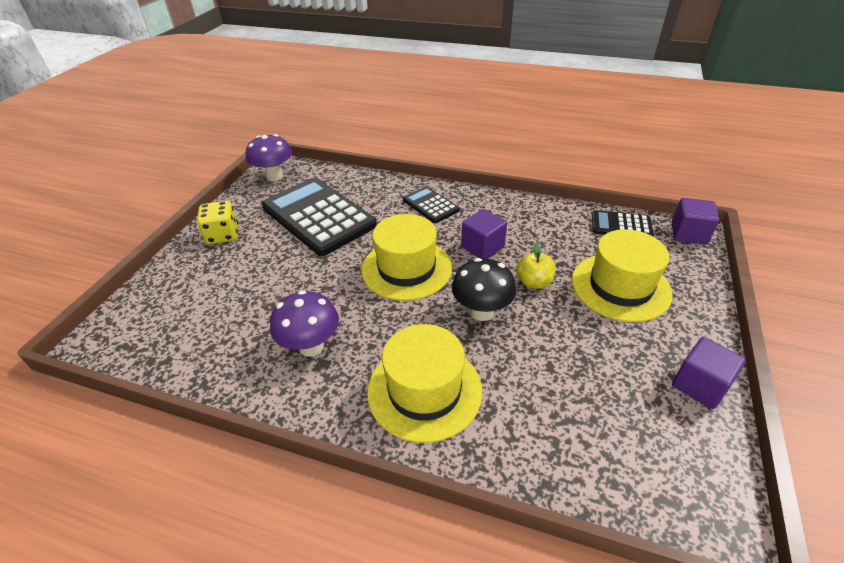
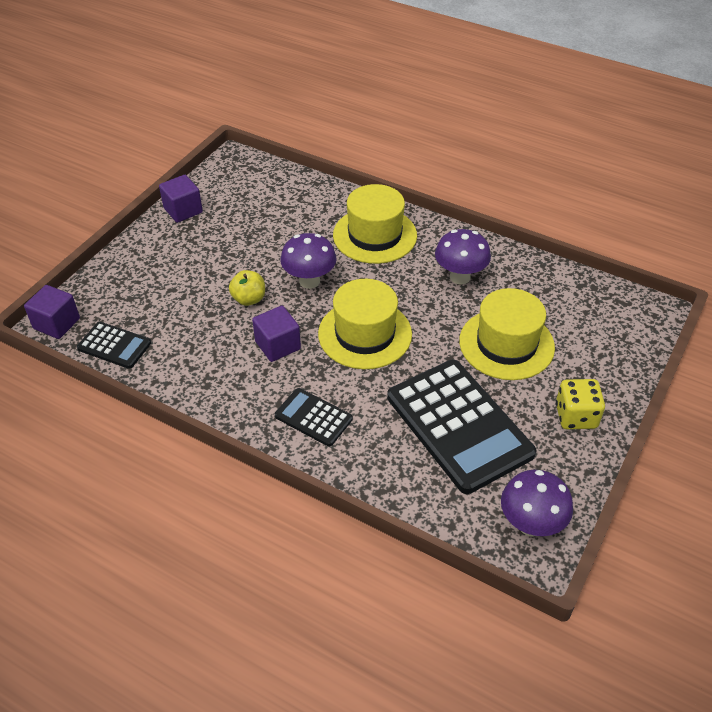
camera: 170 degrees left, 5 degrees up
(430, 205) = (313, 417): black calculator -> black calculator turned 150 degrees clockwise
(481, 312) = (309, 281): black mushroom -> purple mushroom
(620, 286) = (175, 282): yellow hat -> yellow hat (506, 344)

